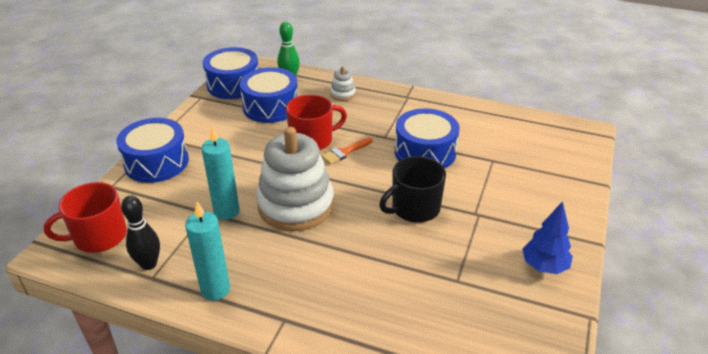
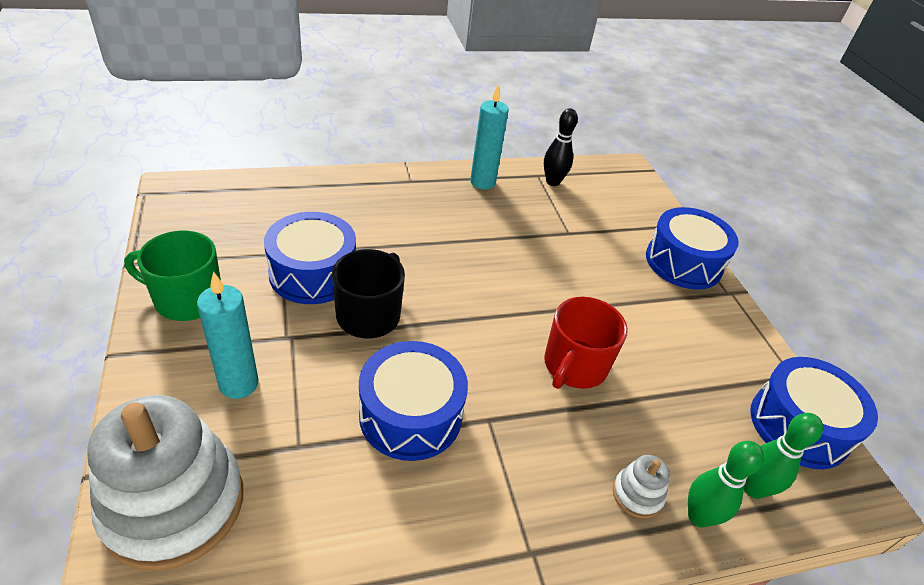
camera: 140 degrees right, 5 degrees up
(99, 237) = (616, 186): red mug -> none
(226, 211) = (552, 240): turquoise candle -> turquoise candle (239, 384)
(271, 107) = (694, 403): blue drum -> blue drum (313, 273)
(296, 205) = (497, 270): white stacking toy -> white stacking toy (174, 504)
(325, 81) = (698, 516): none -> green bowling pin
(344, 152) = (516, 364): orange brush -> none
(544, 266) = (187, 299): blue tree -> green mug

